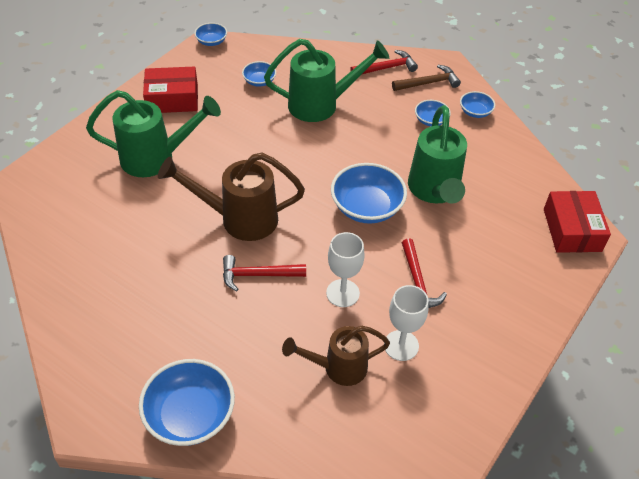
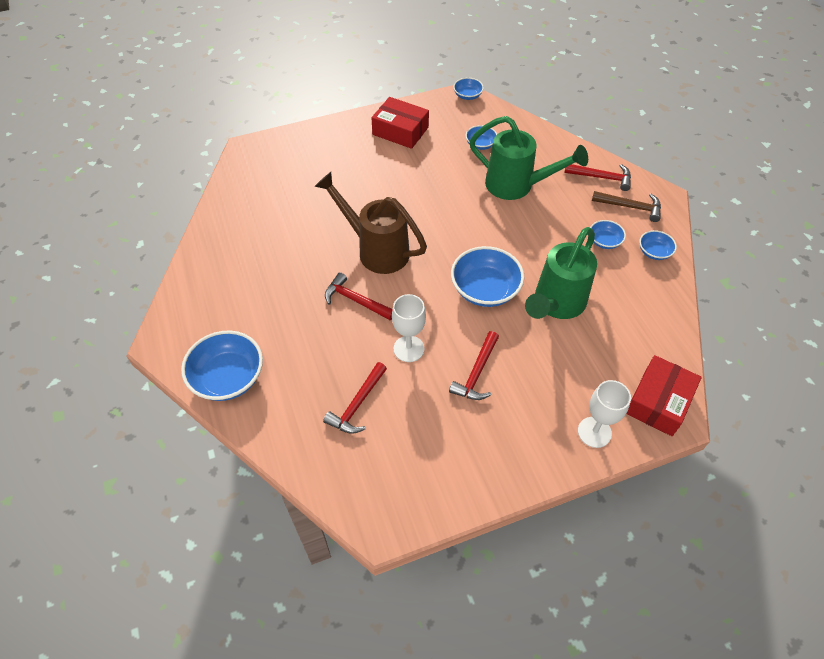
camera: 35 degrees right, 5 degrees up
(157, 158) = (352, 173): green watering can -> none
(337, 368) = (357, 404): brown watering can -> red hammer
(401, 345) = (421, 415): white goblet -> white goblet (594, 432)

